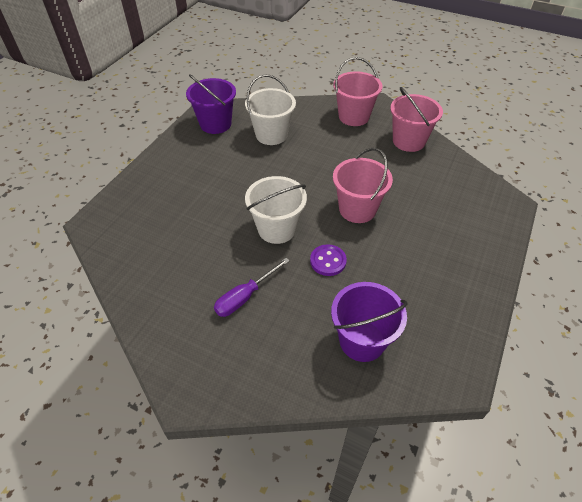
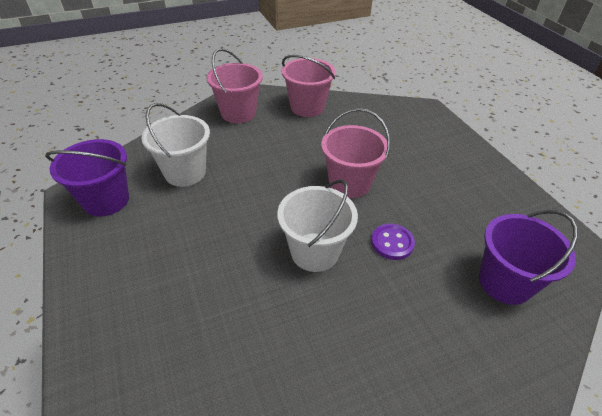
camera: 50 degrees left, 5 degrees down
(245, 297) = (381, 339): purple screwdriver -> none

